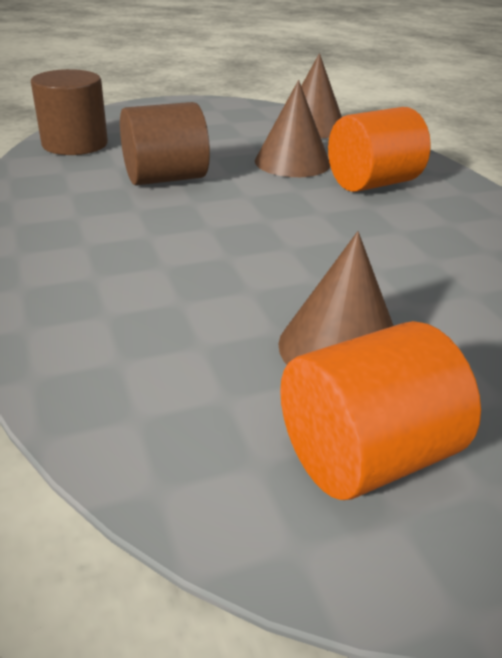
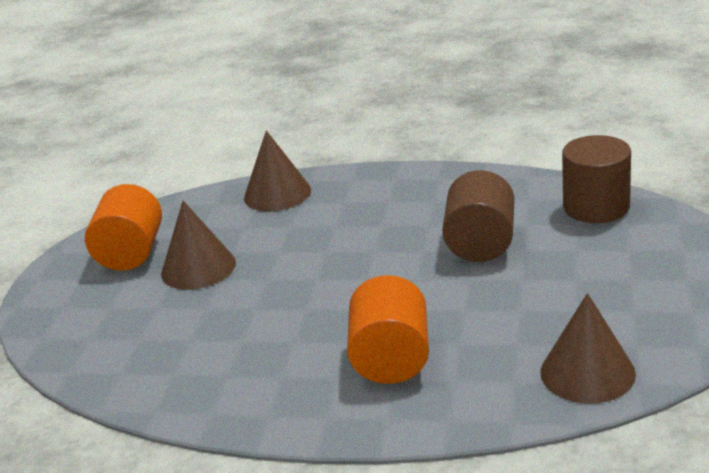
camera: 125 degrees right, 5 degrees down
(292, 162) = (477, 323): brown cone -> brown cone (277, 194)

